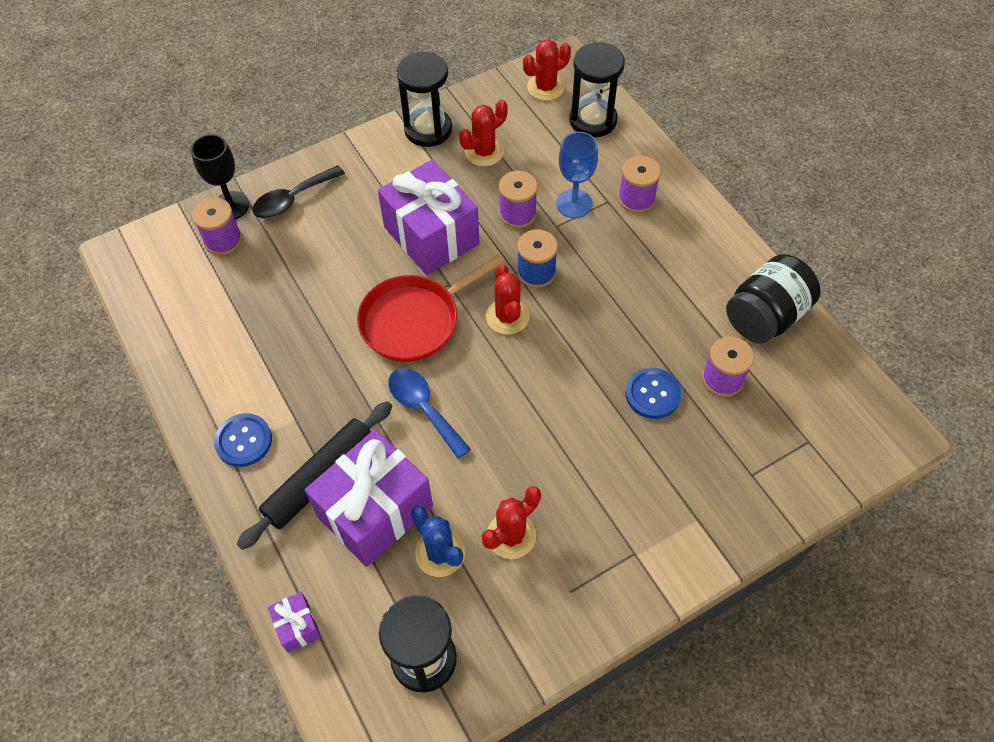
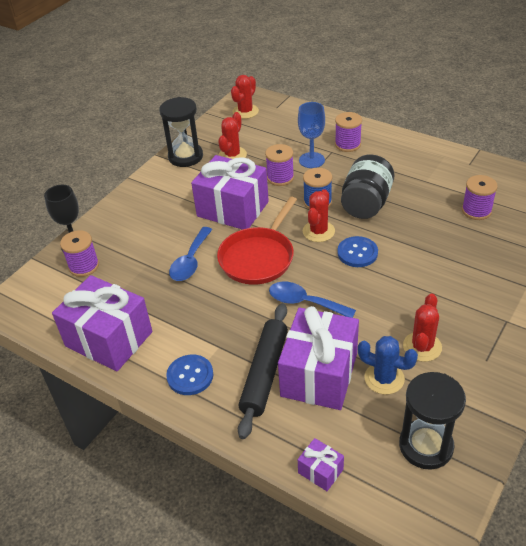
camera: 25 degrees left, 15 degrees down
(192, 351) = (109, 339): none -> purple gift
(293, 199) = (119, 225): black spoon -> none
(337, 289) = (190, 261): none -> blue spoon
(507, 316) = (318, 231): red cactus -> red cactus turned 60 degrees clockwise
(593, 120) = (288, 117): black hourglass -> none
(652, 394) = (443, 234): blue button -> blue button (357, 253)
(765, 316) = (472, 171): black jar -> black jar (366, 204)

